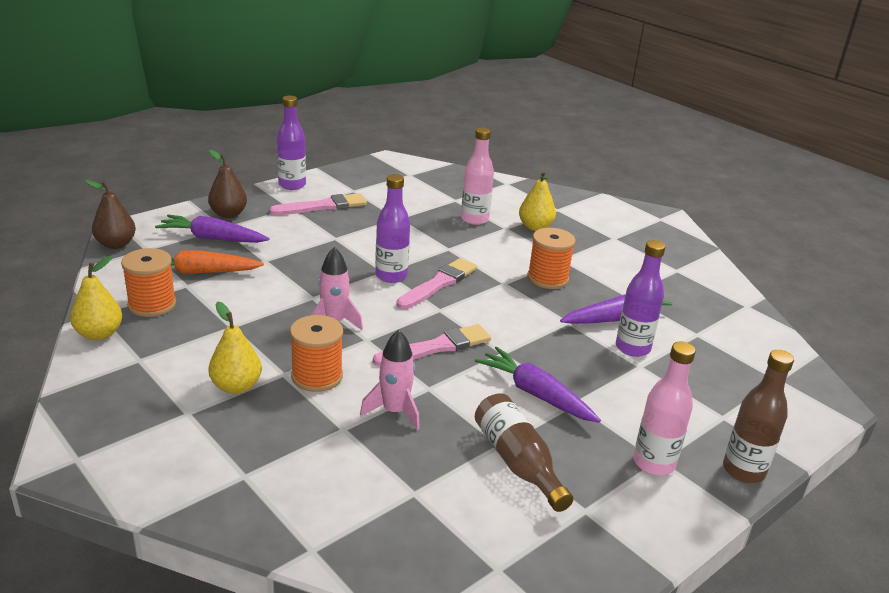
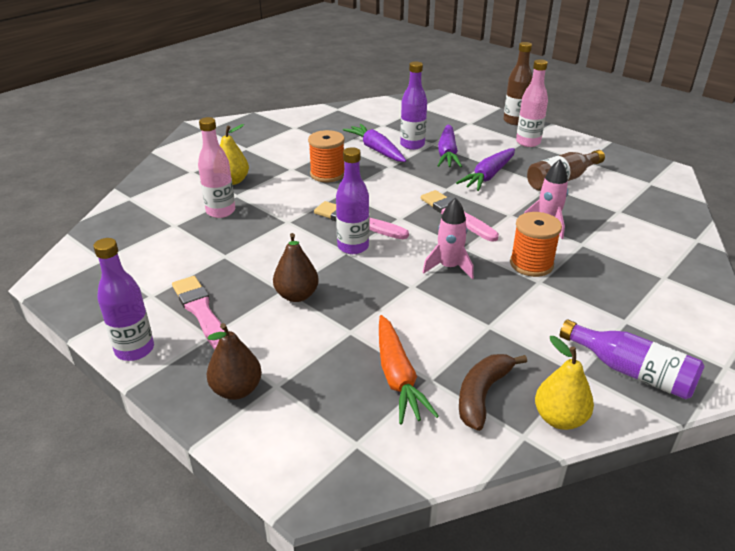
camera: 95 degrees left, 5 degrees up
(116, 244) = (354, 482): brown pear -> brown pear (297, 295)
(118, 390) = (631, 371): none -> purple bottle
(152, 304) = (482, 394): orange spool -> brown banana
(212, 238) = (310, 387): purple carrot -> purple carrot (447, 154)
(236, 386) = (574, 302): yellow pear -> none

